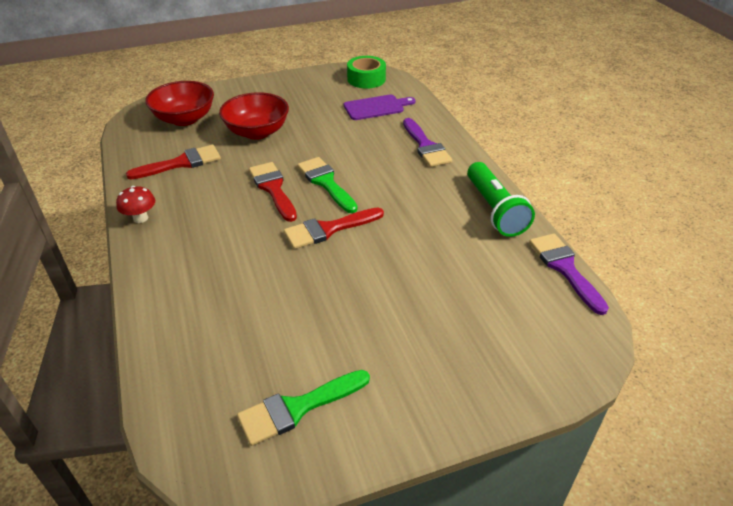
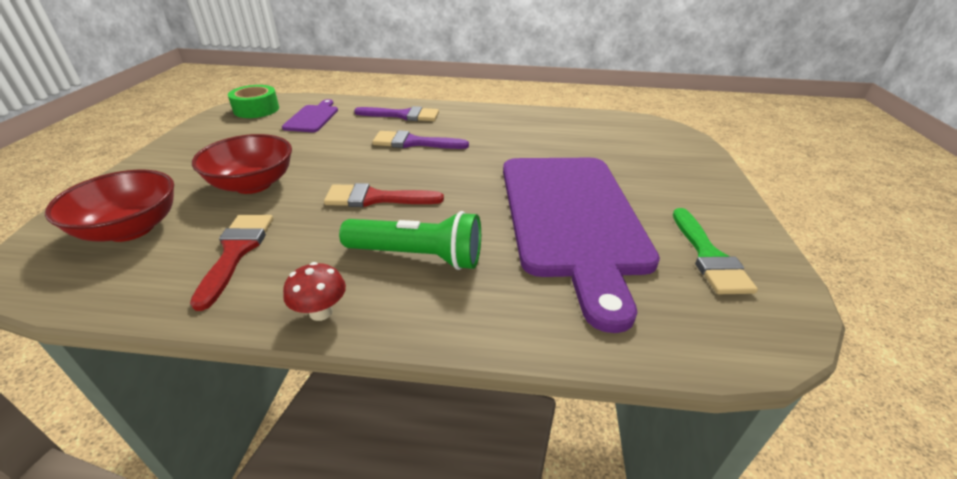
camera: 65 degrees left, 5 degrees down
(310, 301) = (571, 217): none -> purple cutting board
(326, 182) = (400, 168): green brush -> none
(328, 229) = (475, 184): red brush -> none
(494, 210) = (512, 116): green flashlight -> green flashlight (417, 256)
(564, 268) = (592, 114): purple brush -> purple brush (413, 143)

